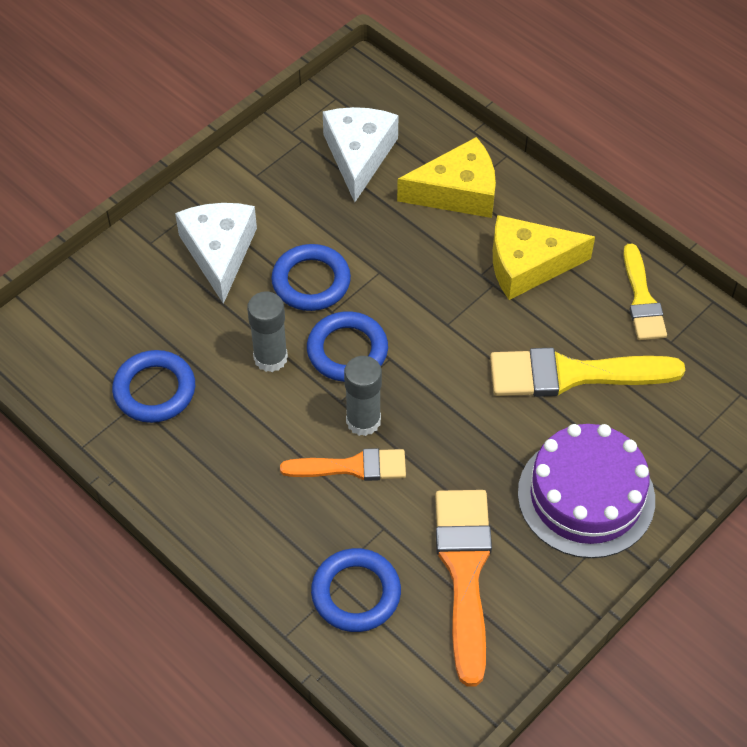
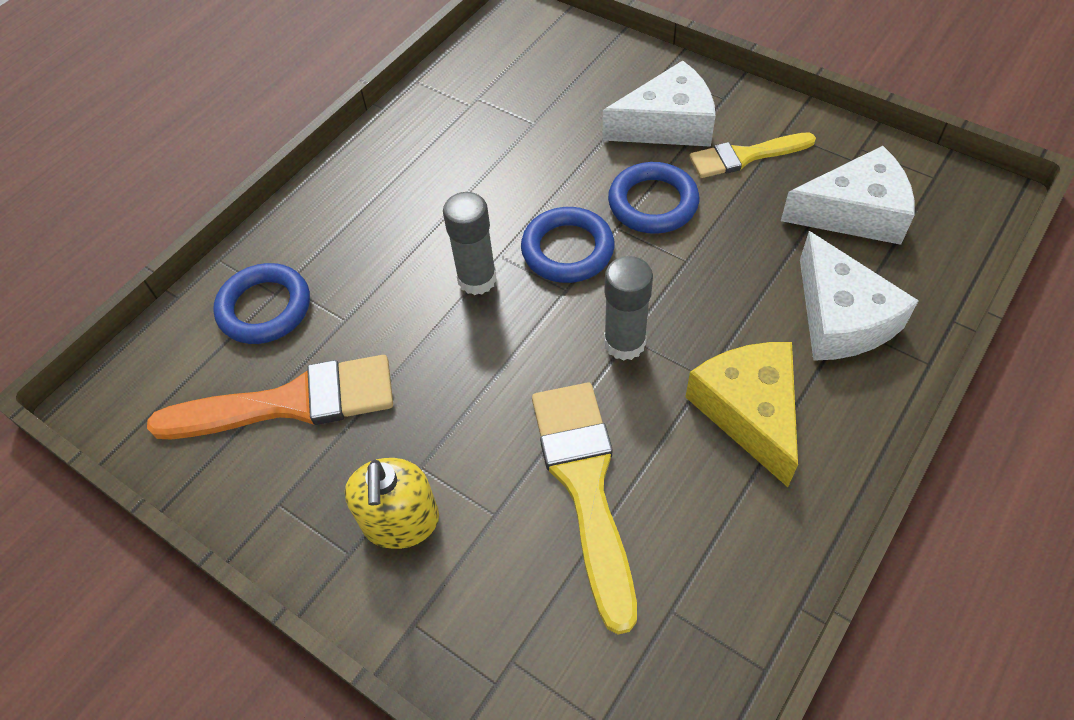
camera: 85 degrees right, 0 degrees up
(154, 390) = (486, 113): blue ring -> none
(270, 358) = (543, 189): grey glue stick -> grey glue stick (624, 343)
(352, 467) = (417, 279): orange brush -> none
(457, 192) = (840, 318): yellow cheese -> white cheese
(586, 496) = (401, 521): purple cake -> yellow soap dispenser
(642, 299) = (737, 563): yellow brush -> yellow brush (745, 156)

